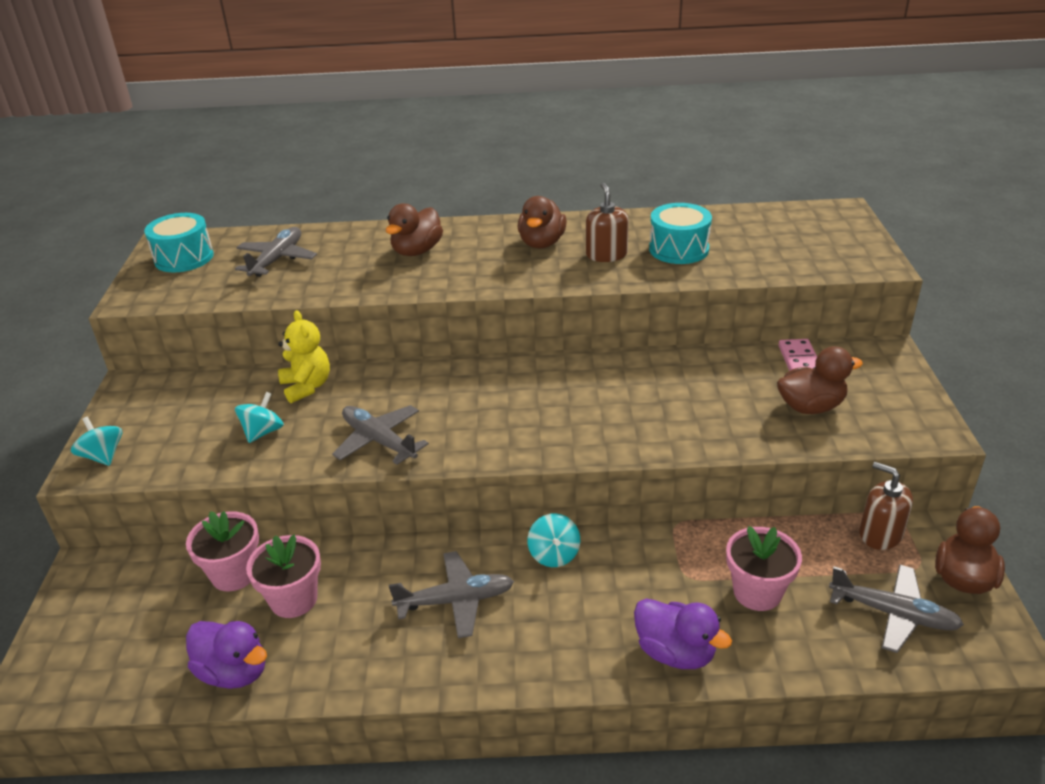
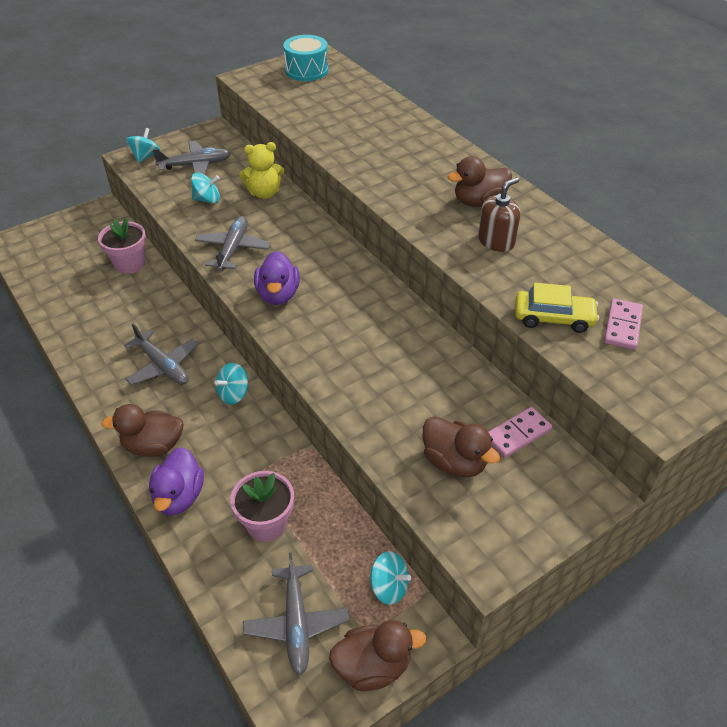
camera: 55 degrees right, 10 degrees up
(234, 672) = (59, 303): purple duck -> purple duck (278, 295)
(277, 260) = (338, 103): grey plane -> grey plane (195, 165)
(294, 599) = (124, 297): pink flower pot -> none
(307, 387) = (264, 193): yellow teddy bear -> yellow teddy bear turned 45 degrees clockwise
(417, 251) = (406, 151): brown duck -> brown duck (153, 446)
(679, 249) = (548, 277): turquoise drum -> none
(731, 265) = (553, 318): none -> yellow car
(766, 241) = (622, 326): none -> pink domino
(880, 534) = (389, 587): brown soap dispenser -> turquoise spinning top

